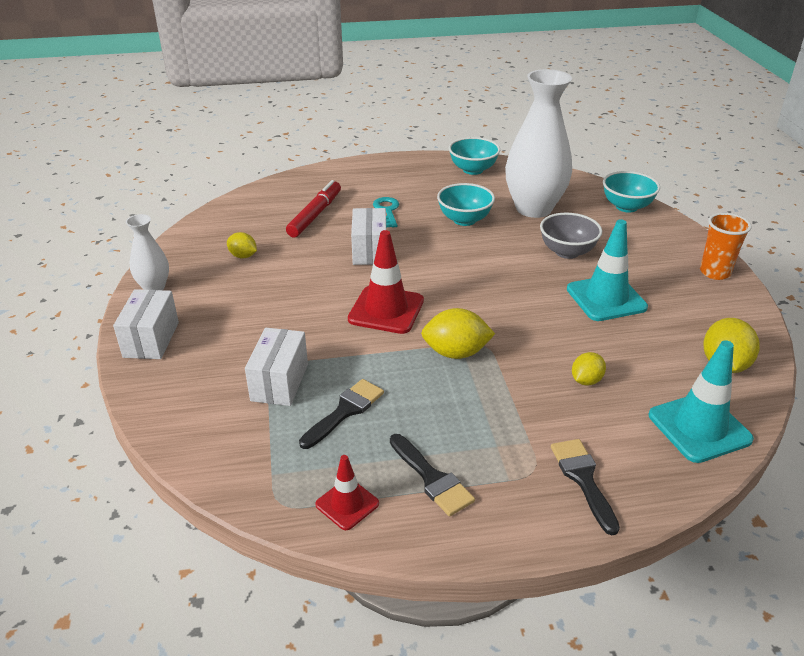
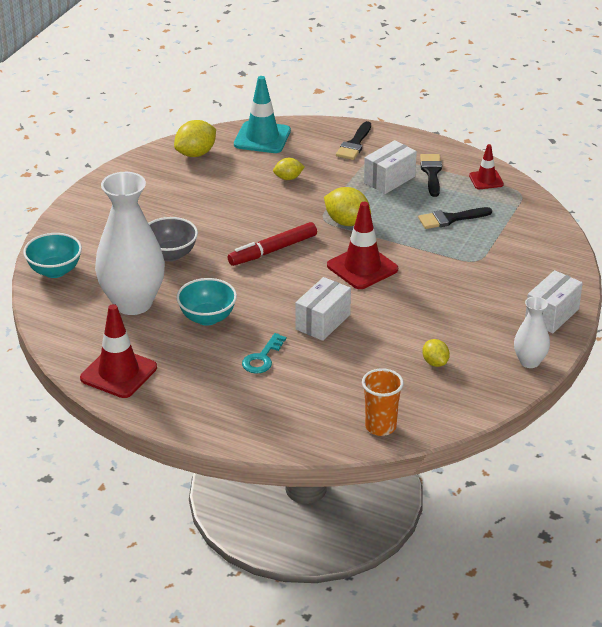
camera: 145 degrees left, 0 degrees up
(280, 382) = (478, 250): white box -> white box (389, 179)
(315, 215) = (333, 382): red marker -> red marker (272, 250)
(473, 170) = (118, 373): turquoise bowl -> red traffic cone
(606, 298) = (199, 213): turquoise traffic cone -> none
(714, 272) = (95, 197): orange cup -> orange cup (380, 427)

